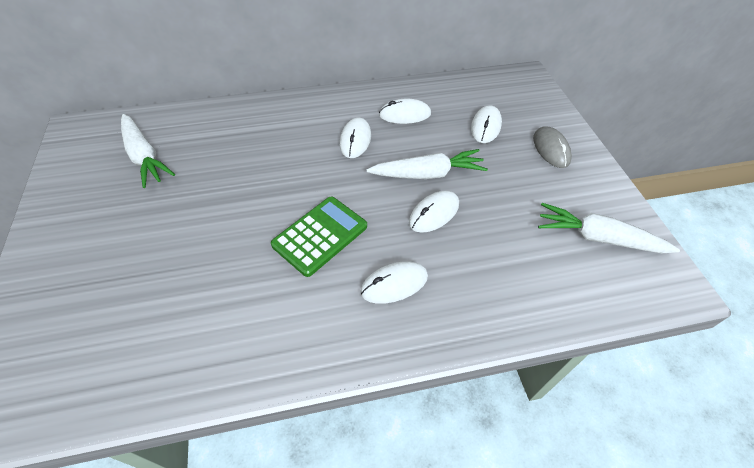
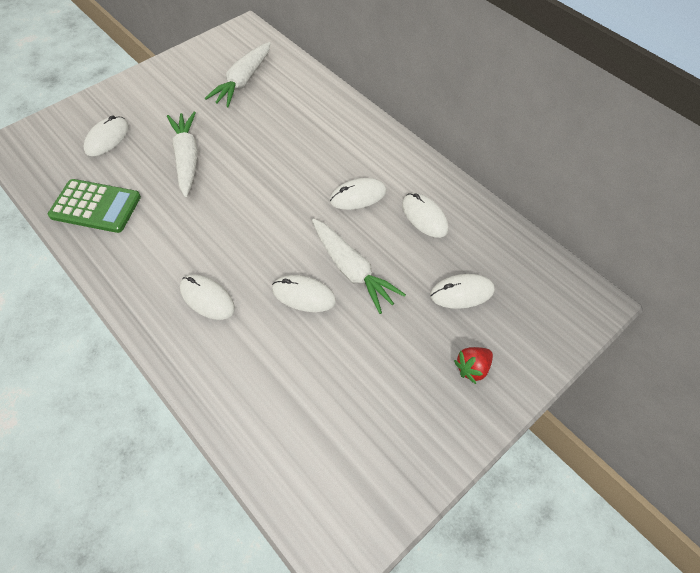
camera: 60 degrees right, 5 degrees up
(98, 300) = (107, 138): none -> white mouse
(320, 235) = (229, 226): green calculator -> green calculator (95, 206)
(551, 149) = (472, 368): grey mouse -> red strawberry
(598, 238) = (360, 453): white carrot -> white carrot (187, 158)

